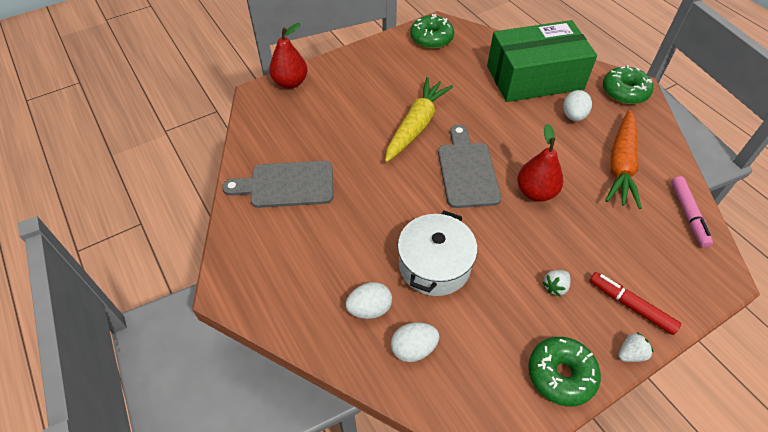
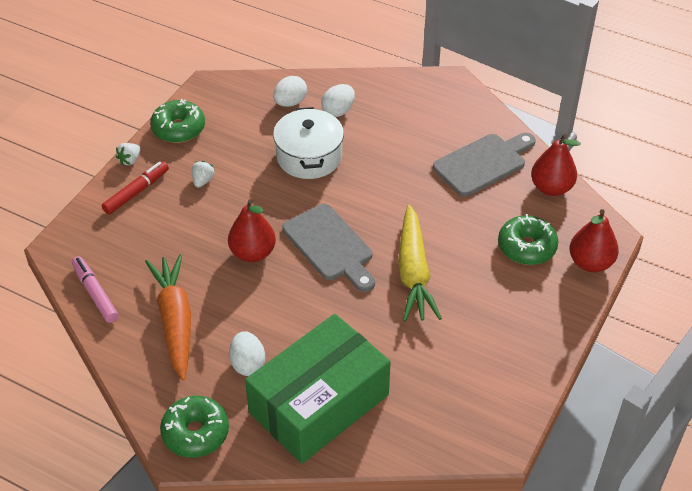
camera: 150 degrees right, 5 degrees down
(257, 141) = (551, 188): none -> red pear
(431, 39) = (489, 409): green donut -> green donut (526, 247)
(630, 305) = (136, 192): red marker -> red marker turned 60 degrees counterclockwise

